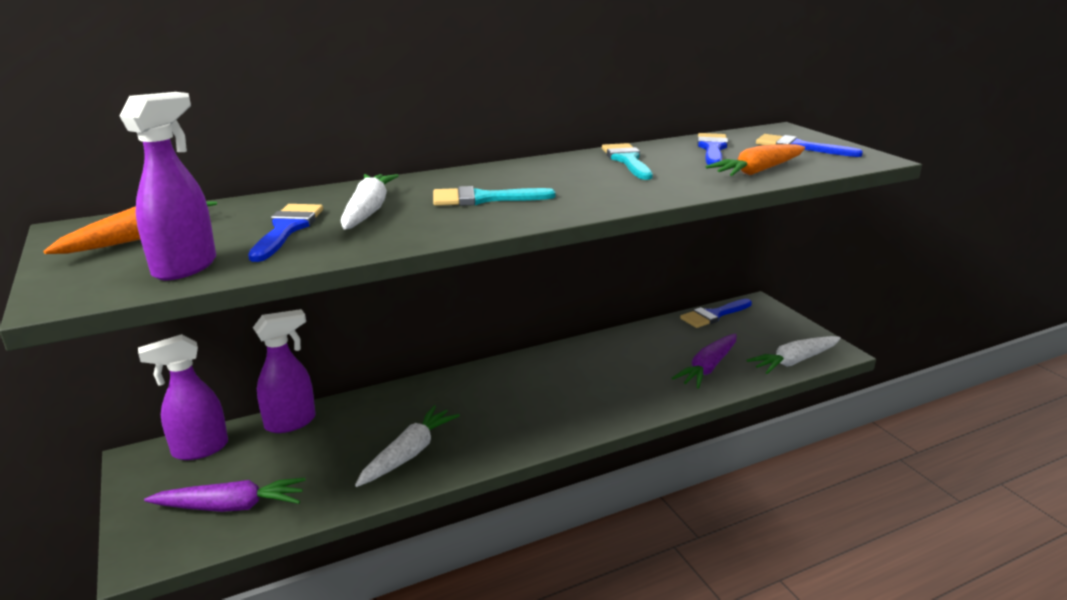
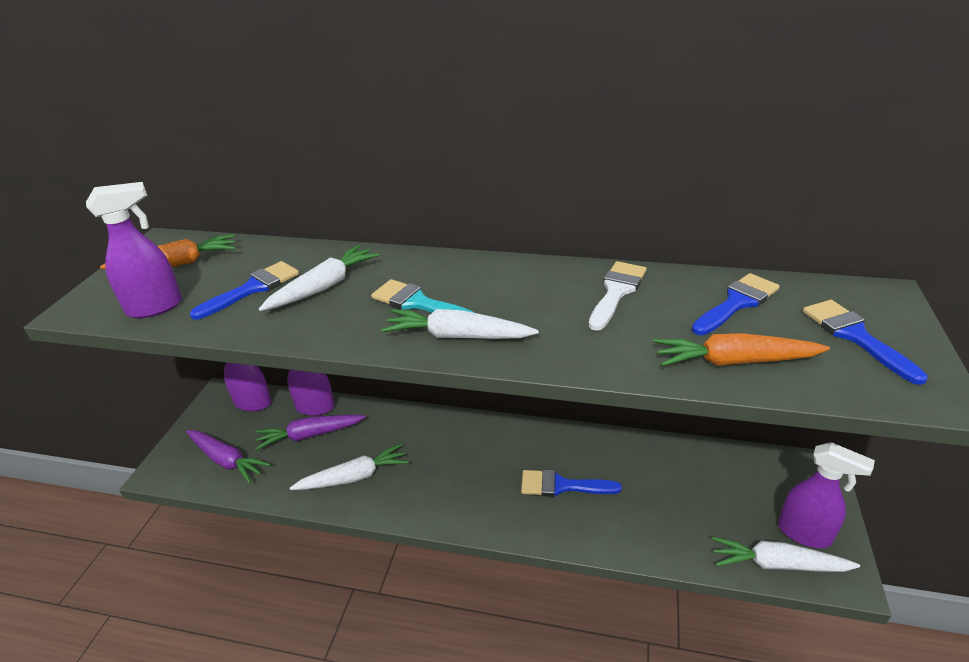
camera: 40 degrees right, 10 degrees up
(554, 206) = (458, 336): none -> white carrot
(627, 160) = (616, 291): turquoise brush -> white brush
(708, 367) = (672, 522): purple carrot -> purple carrot (310, 435)
(713, 315) = (749, 460): blue brush -> blue brush (561, 486)
(790, 339) = (805, 534): none -> purple spray bottle

